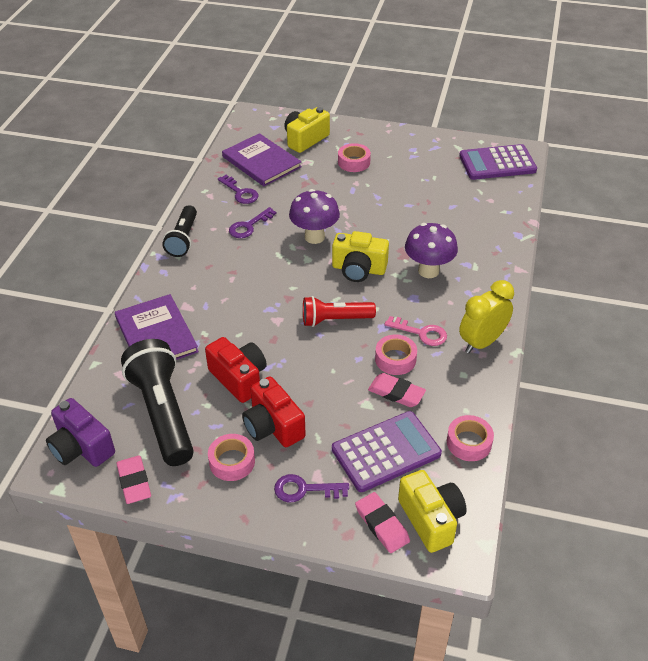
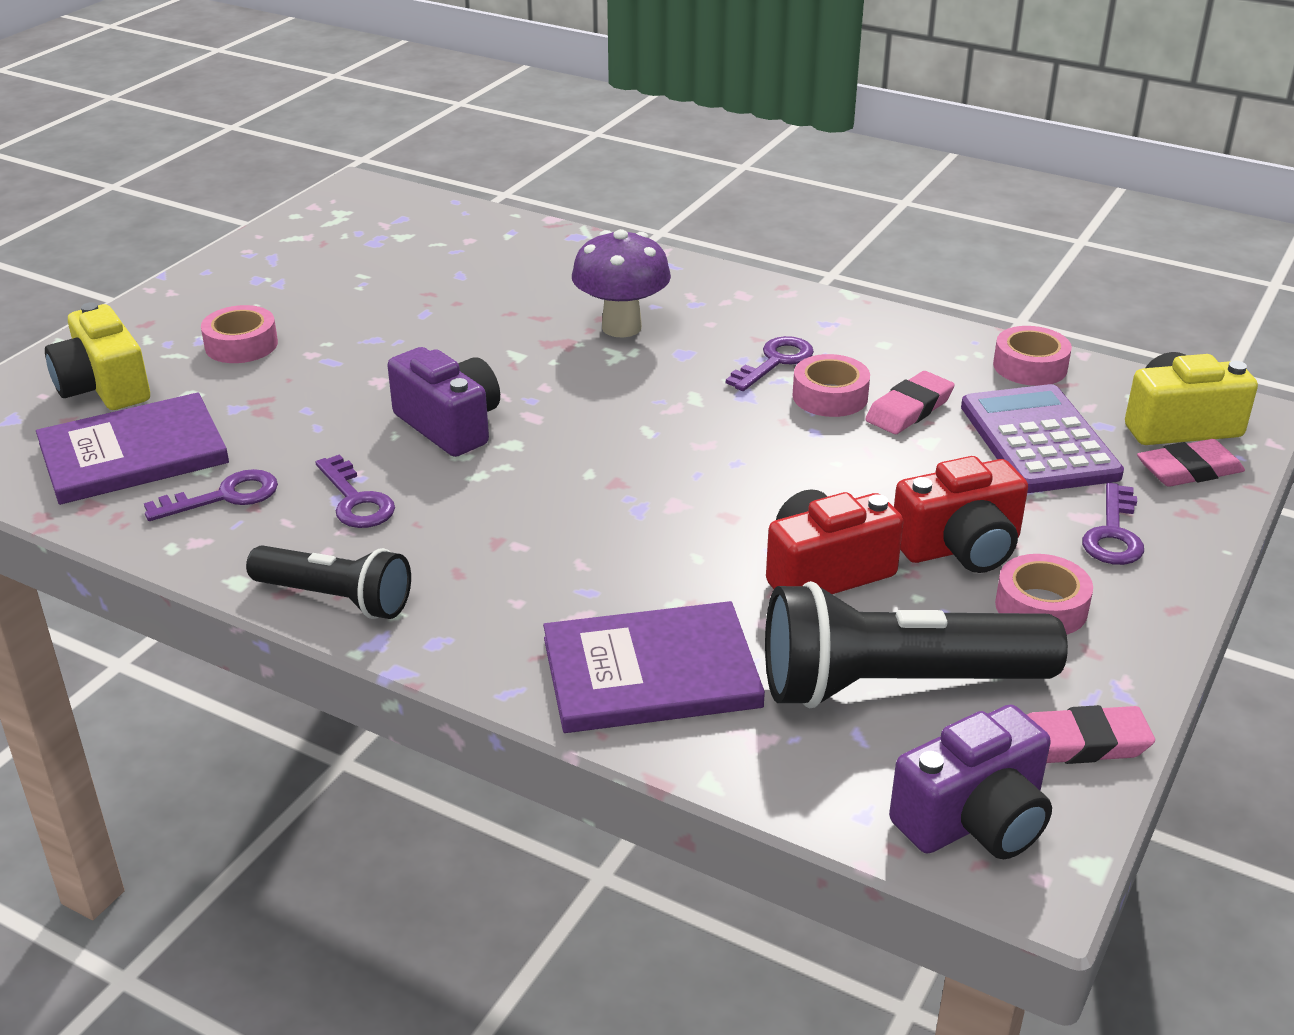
camera: 75 degrees left, 10 degrees down
(314, 237) = (449, 425): purple mushroom -> purple camera
(335, 320) = (706, 440): red flashlight -> none
(358, 269) = (577, 393): yellow camera -> none
(421, 333) = (775, 362): pink key -> purple key
(482, 342) = (817, 315): yellow clock -> none
(497, 163) = (373, 214): purple calculator -> none

